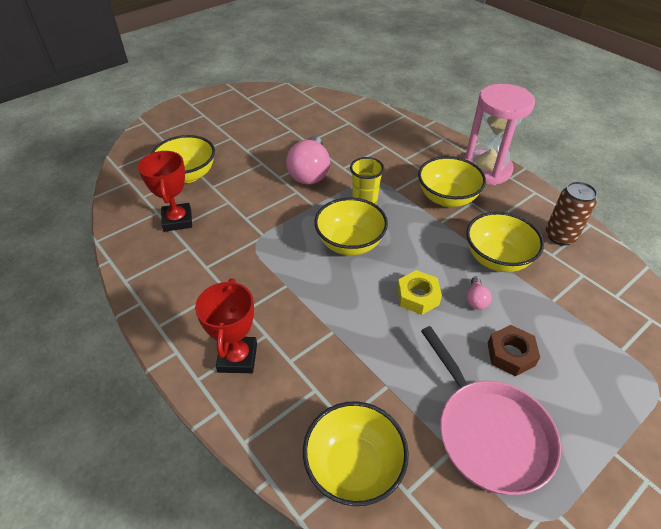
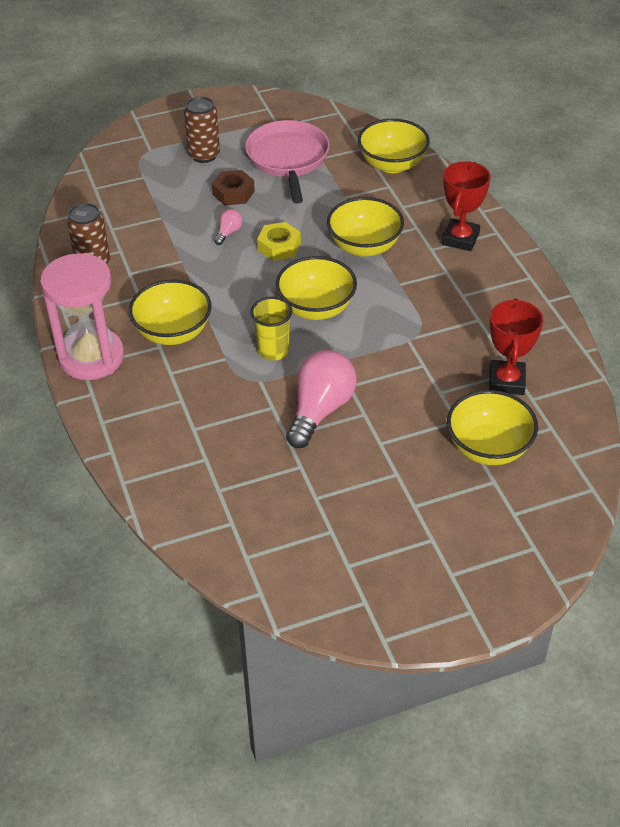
camera: 160 degrees left, 0 degrees up
(497, 259) = (178, 259): yellow bowl -> yellow bowl (364, 246)
(591, 407) = (204, 155): none -> brown can

